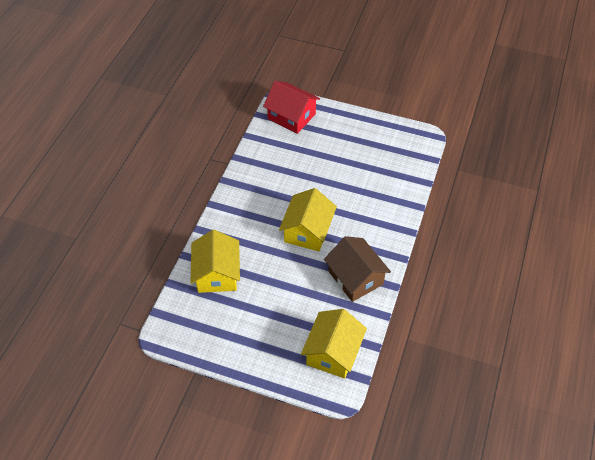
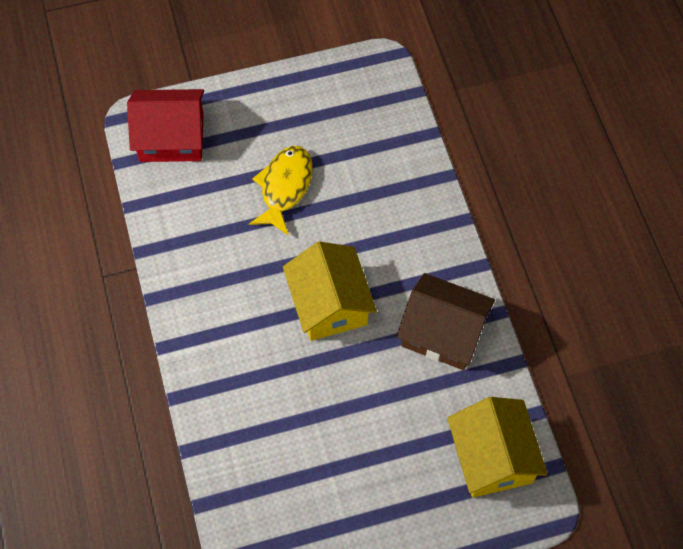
camera: 35 degrees left, 10 degrees up
(217, 273) = (255, 447): yellow house -> none
(328, 167) = (284, 187): none -> yellow fish

